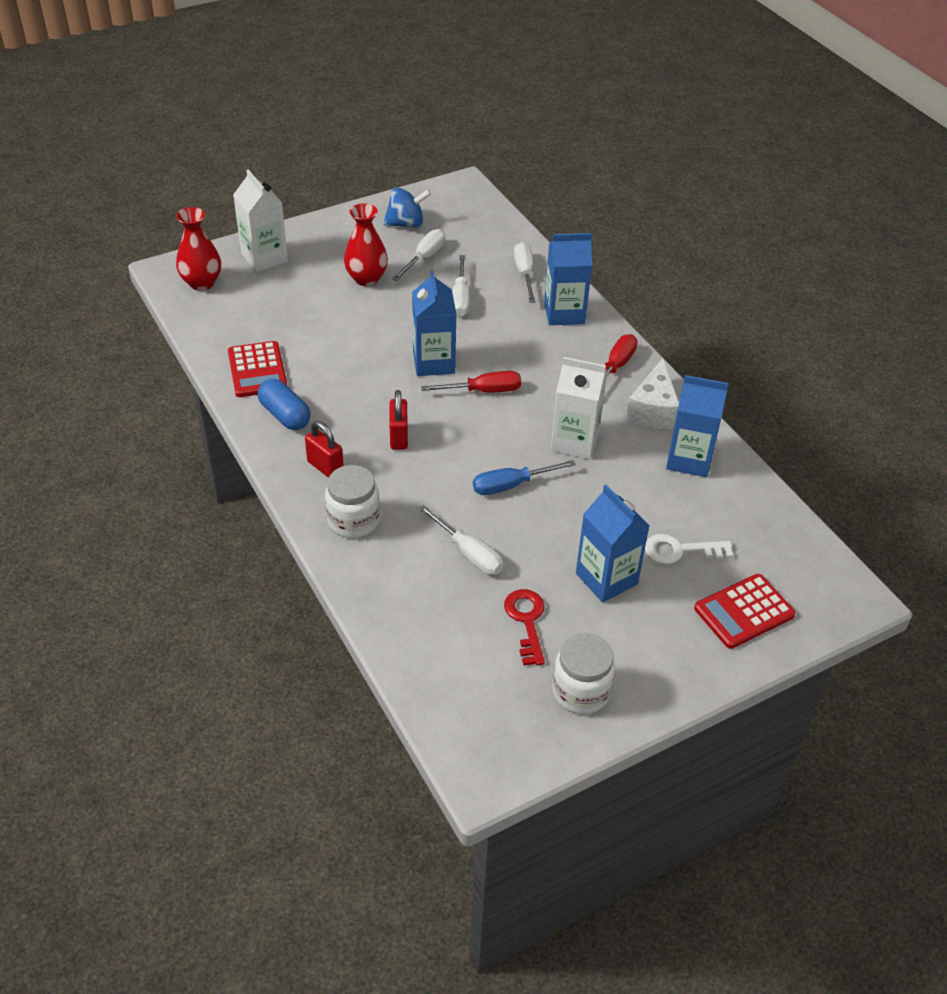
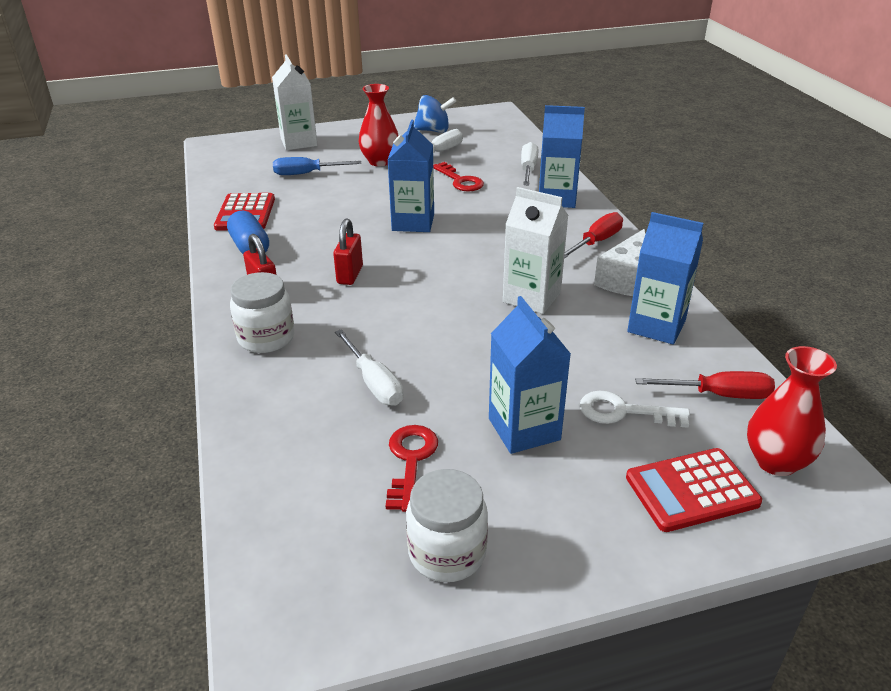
camera: 15 degrees right, 10 degrees down
(202, 283) = (235, 153): red vase -> red vase (776, 461)
(460, 298) = (460, 181): white screwdriver -> red key
(483, 391) = (452, 248): red screwdriver -> red screwdriver (718, 395)
(511, 485) = (448, 327): blue screwdriver -> blue screwdriver (306, 174)

